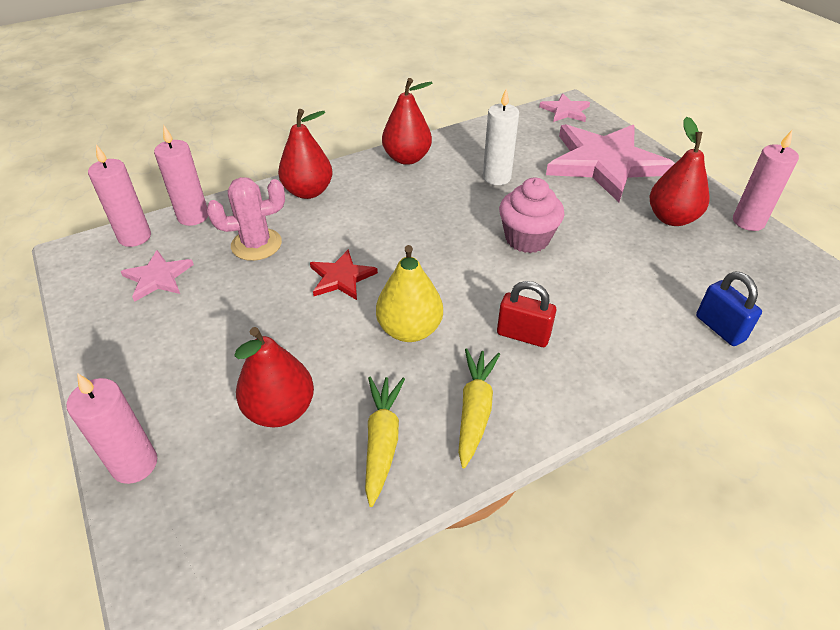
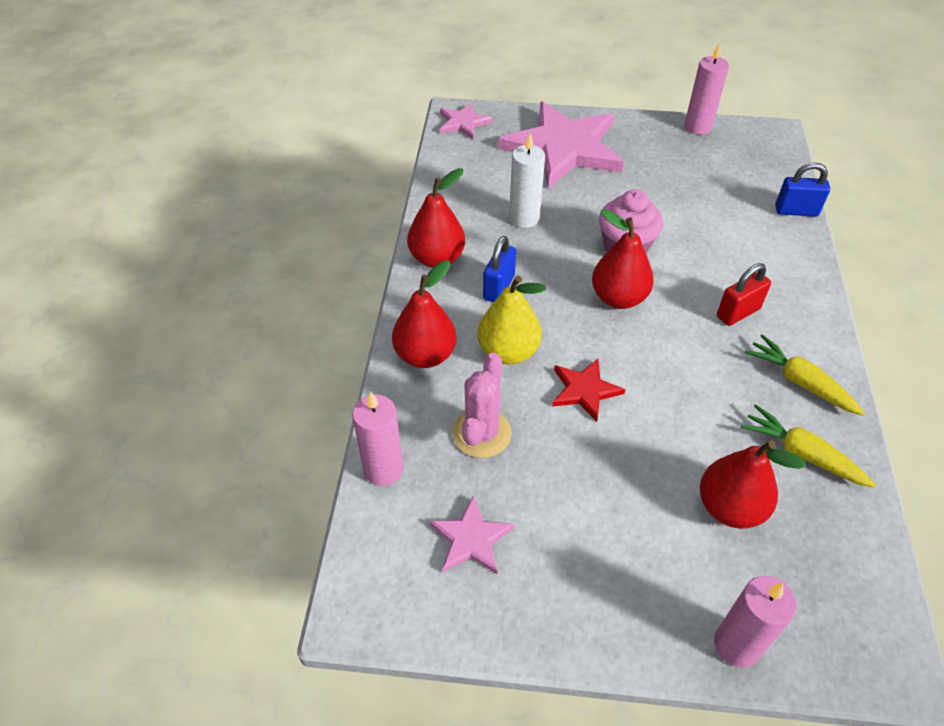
camera: 55 degrees left, 5 degrees up
(134, 237) = (376, 537): pink candle -> none
(407, 195) = (498, 287): none -> blue padlock
(409, 330) = (687, 377): yellow pear -> yellow pear (508, 352)
(671, 218) = (663, 158): red pear -> red pear (618, 298)

